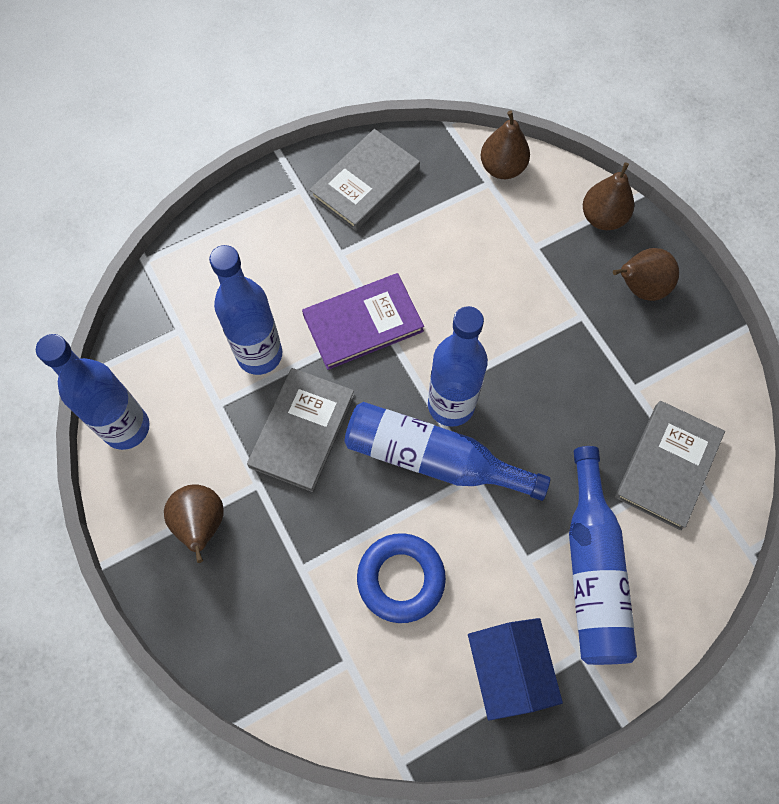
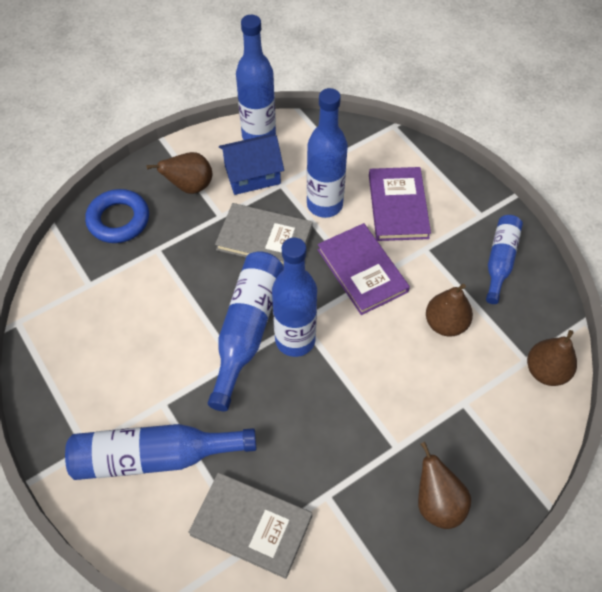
camera: 85 degrees right, 10 degrees down
(274, 273) = (398, 206): none -> purple book
(365, 182) = (500, 261): grey book -> blue bottle
(401, 579) = (149, 313): blue ring -> blue ring (118, 220)
(509, 669) = (76, 393): blue house -> blue house (252, 175)
(602, 218) = (511, 466): brown pear -> brown pear (445, 323)

